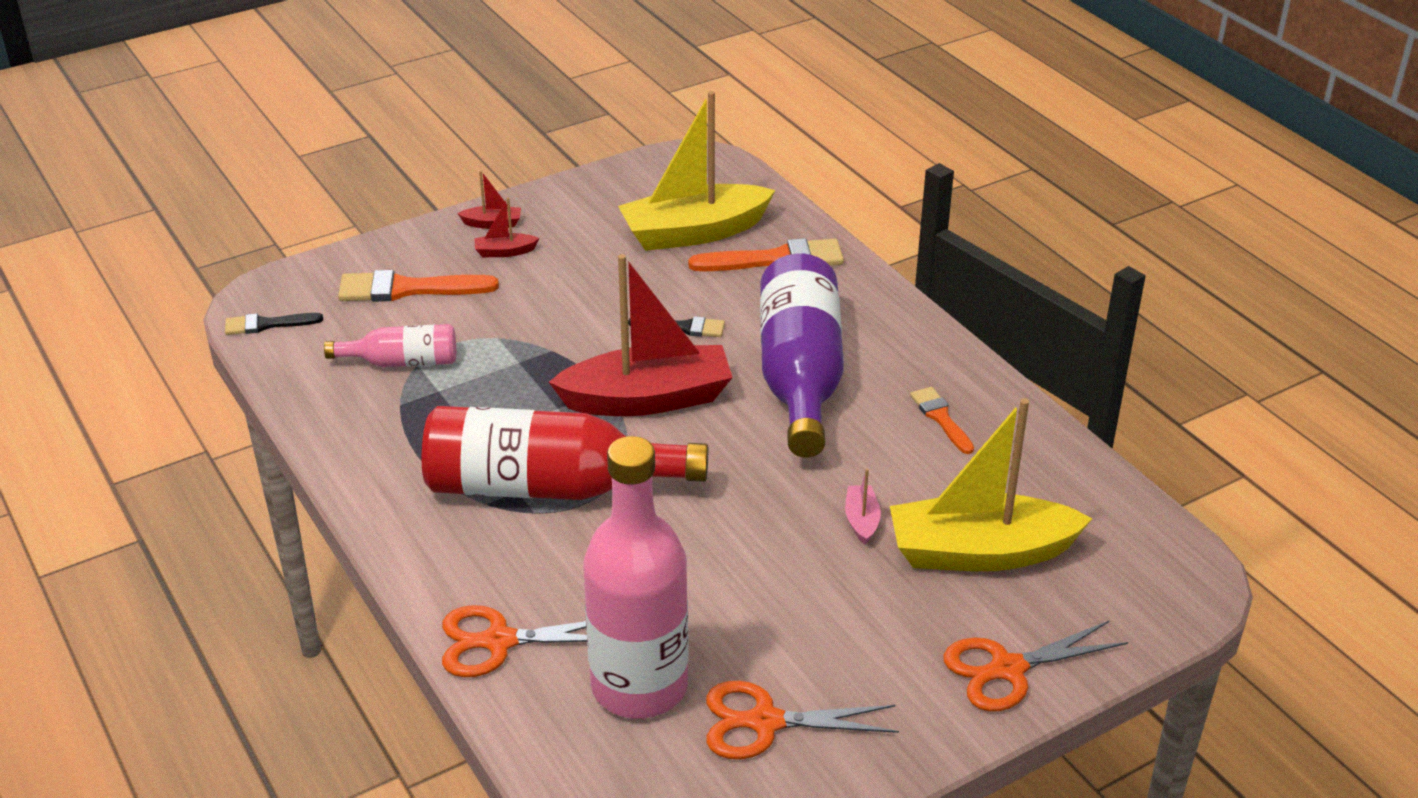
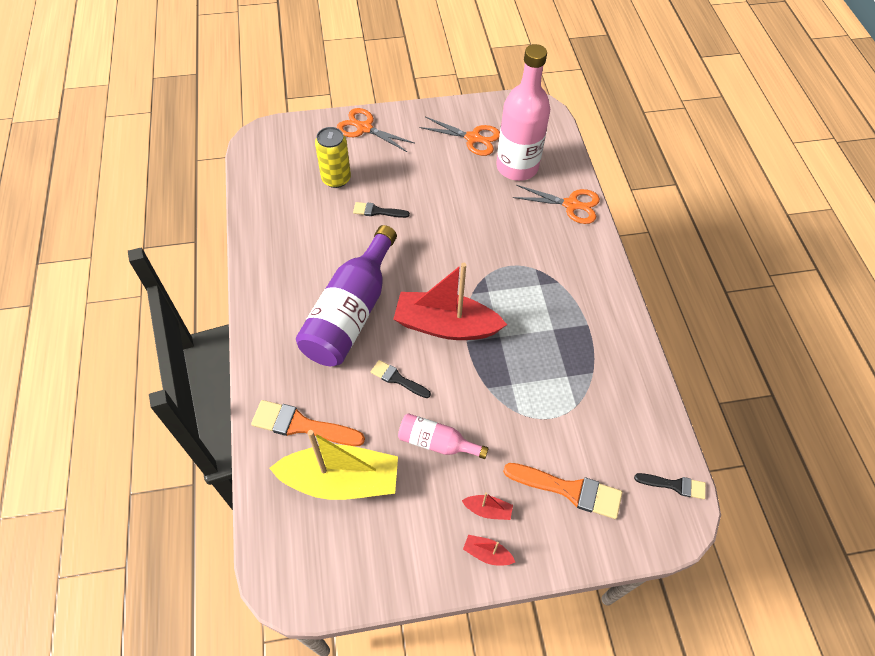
camera: 160 degrees left, 20 degrees up
(402, 362) = (585, 411): pink bottle -> pink bottle (436, 442)
(547, 487) = (523, 282): red bottle -> none
(861, 520) = (378, 211): pink boat -> black brush
(941, 418) = (296, 257): orange brush -> none
(980, 552) = (336, 179): yellow boat -> yellow can
(1008, 669) = (364, 128): orange scissors -> orange scissors turned 150 degrees counterclockwise

